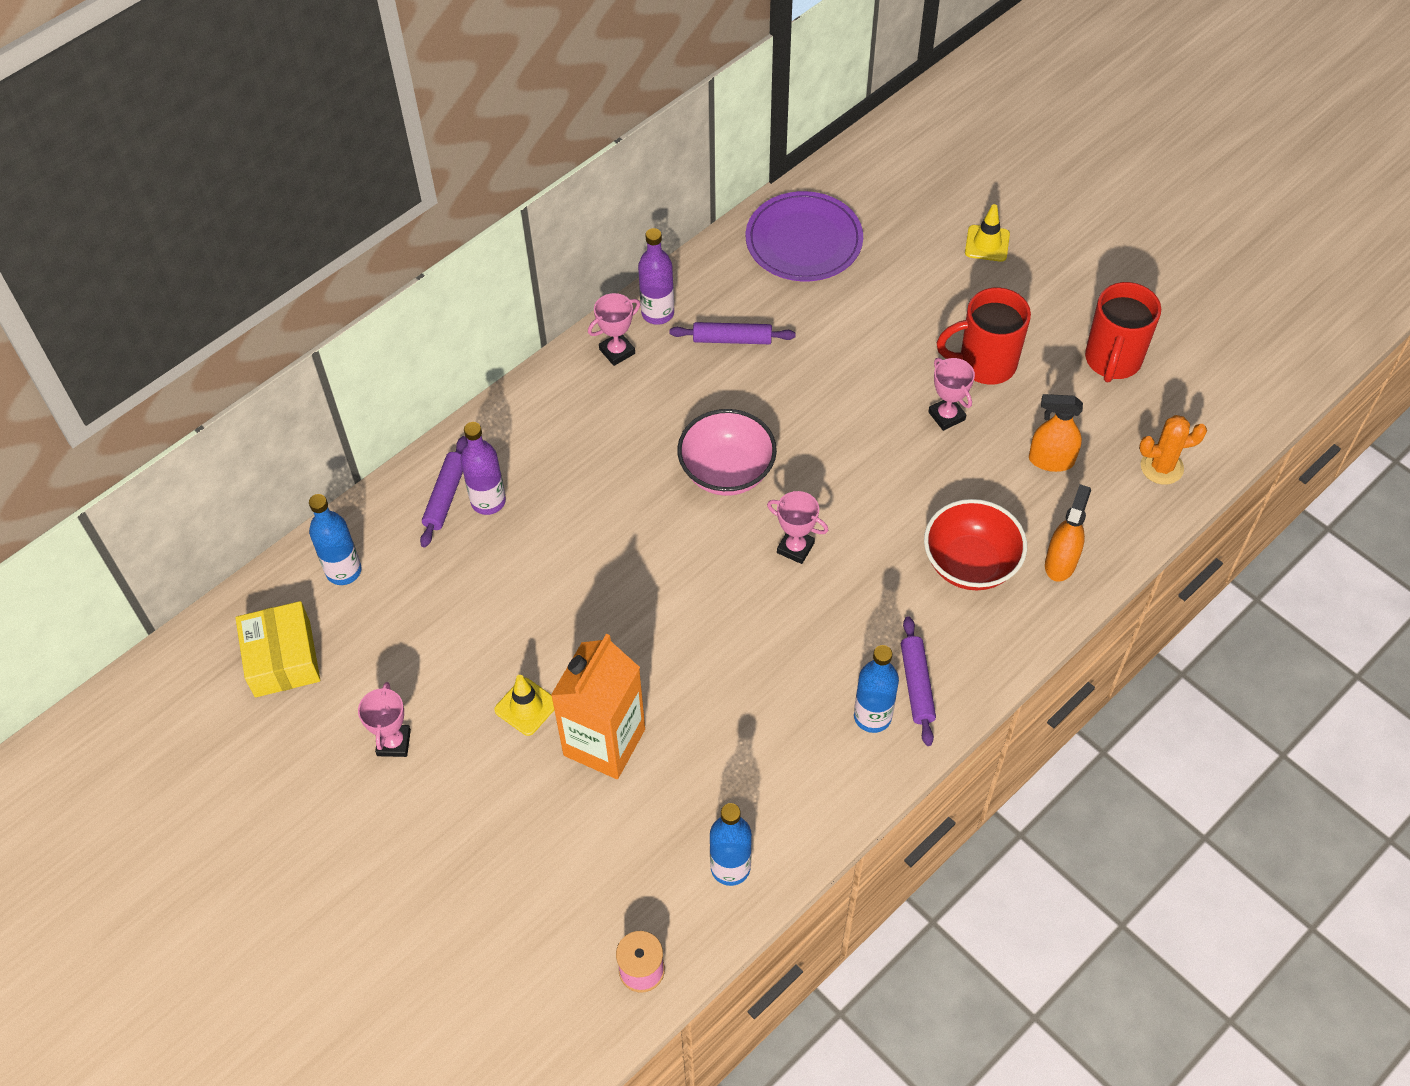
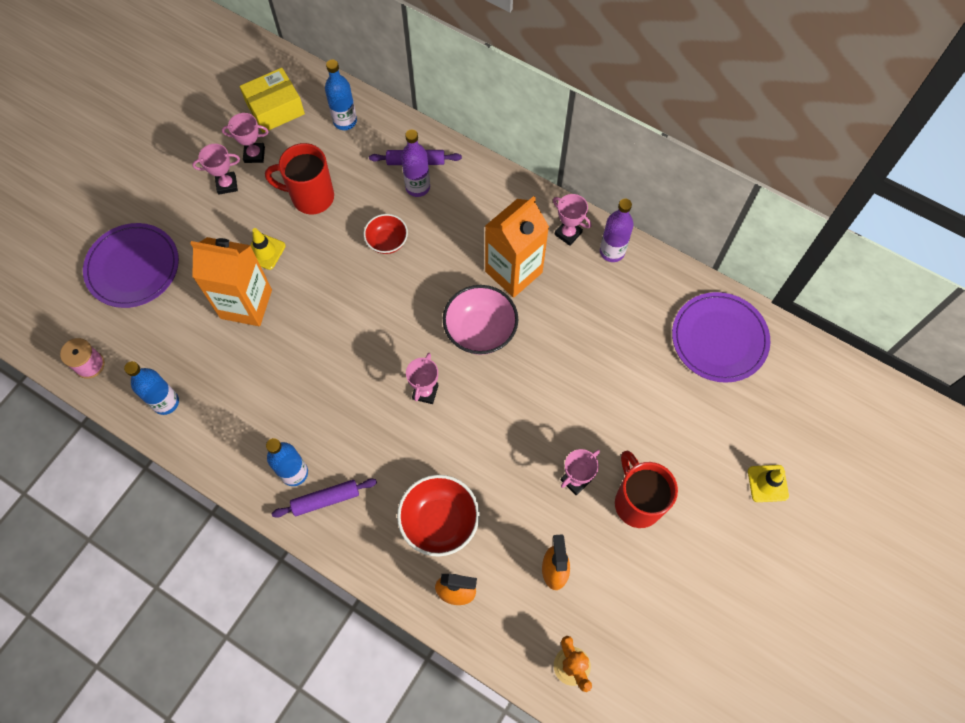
camera: 75 degrees right, 10 degrees up
(354, 698) = (254, 154): none -> pink trophy
(493, 892) = (133, 267): none -> purple plate
(562, 552) = (387, 242): none -> red bowl
(653, 419) = (513, 272): none -> orange carton
(732, 339) = (603, 308): purple rolling pin -> none
(1112, 361) = (673, 609): red mug -> red mug (311, 197)

